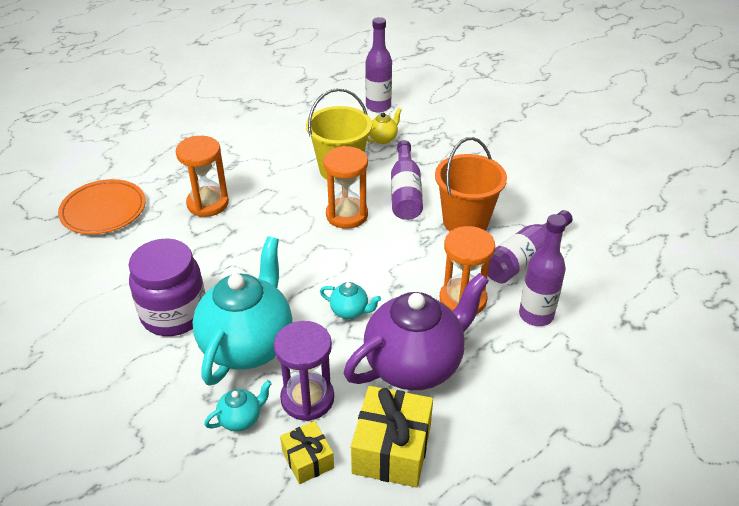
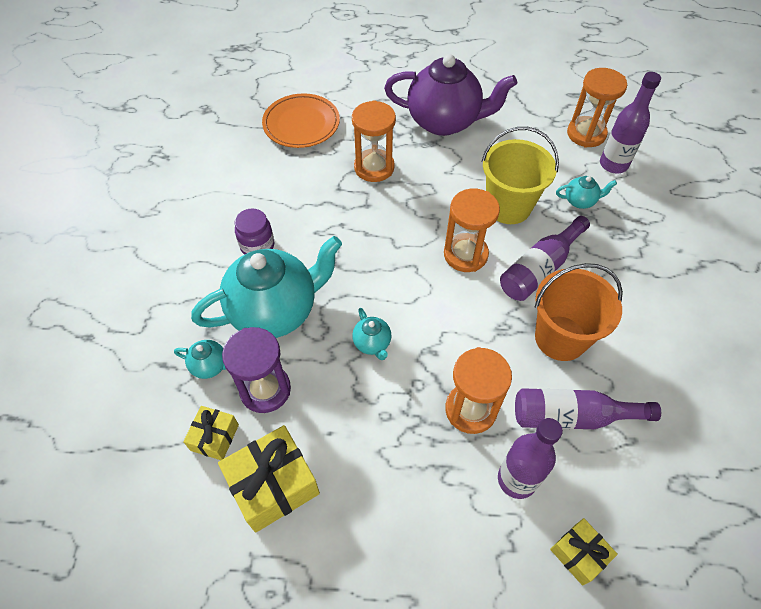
camera: 45 degrees right, 15 degrees up
(174, 314) = (257, 246): purple jar -> purple jar, size x0.57
(339, 98) = (586, 134): none -> orange hourglass
(383, 139) = (580, 201): yellow teapot -> turquoise teapot
(414, 365) = (367, 432): purple teapot -> purple teapot (444, 121)
(613, 324) = (579, 554): none -> yellow gift

